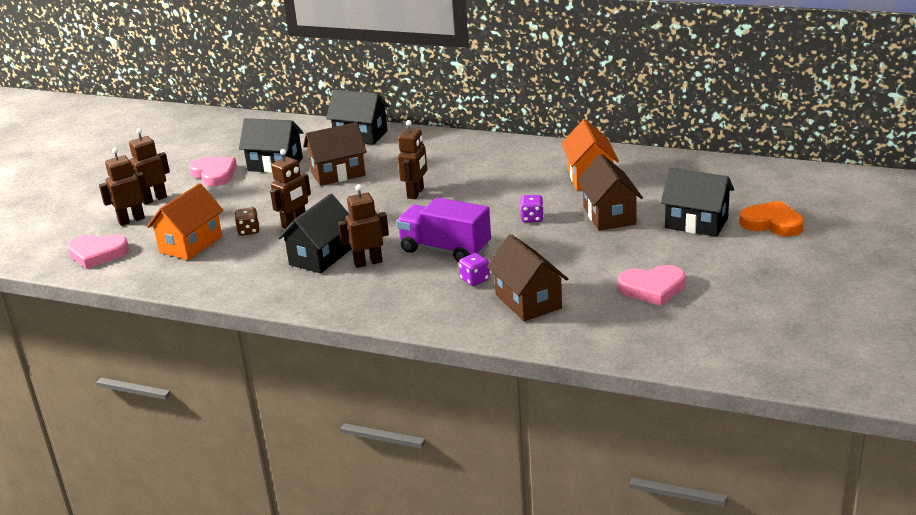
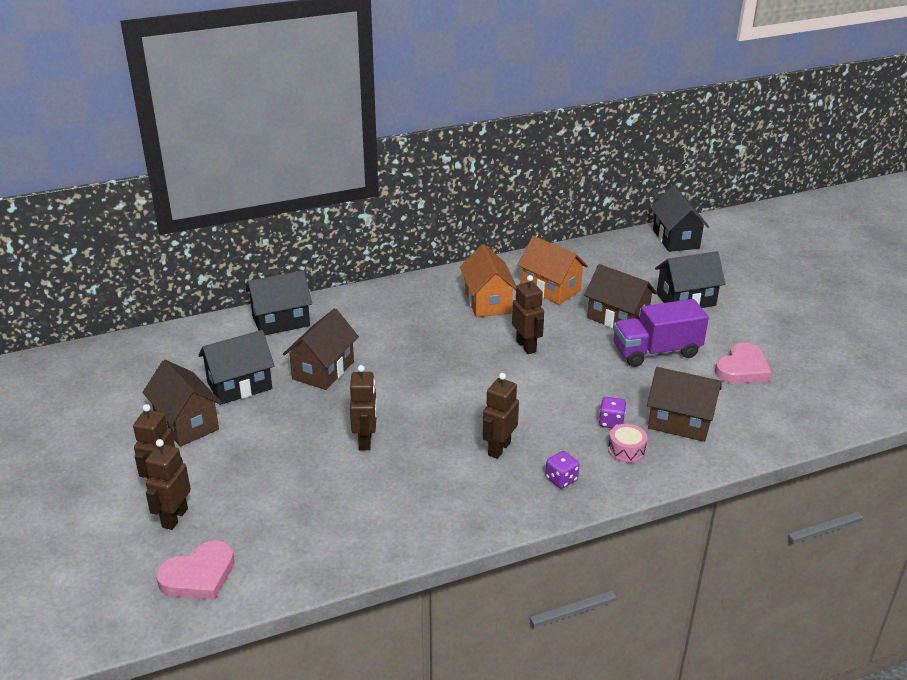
camera: 45 degrees left, 5 degrees up
(191, 244) = (292, 513): orange house -> orange house (487, 302)
(214, 174) = (186, 423): pink heart -> brown house
(248, 231) = (331, 470): brown dice -> none
(321, 256) = (447, 463): black house -> black house (675, 239)
(416, 193) = (431, 361): brown robot -> brown robot (526, 346)
(445, 249) = (543, 405): purple truck -> purple truck (656, 351)
(454, 301) = (626, 450): none -> pink drum
(532, 218) = (565, 345): purple dice -> purple dice (561, 479)
(772, 223) = (732, 279): orange heart -> none

